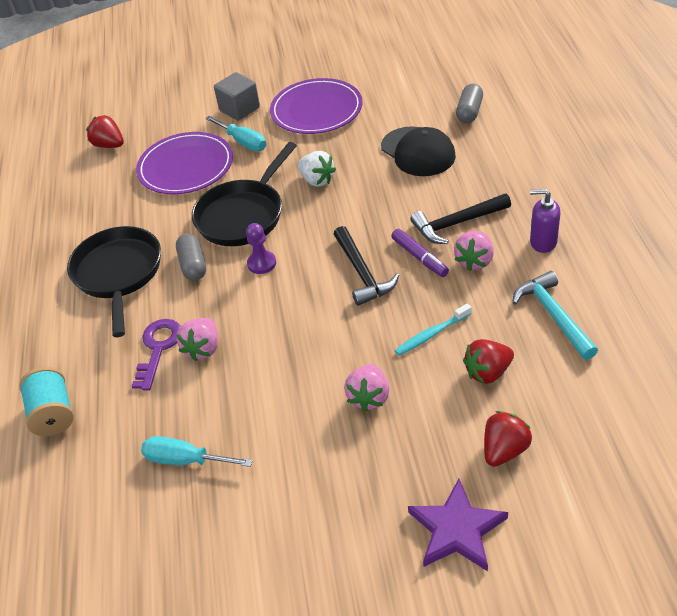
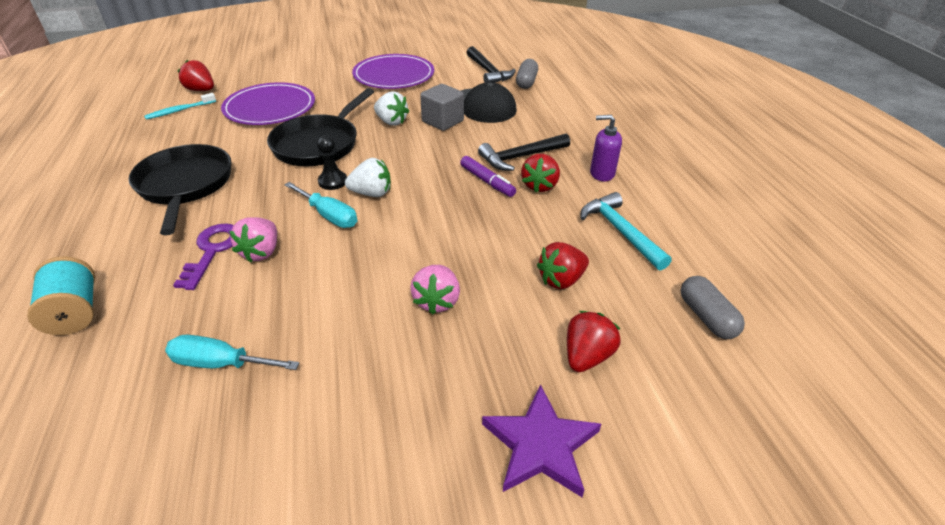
camera: 10 degrees left, 5 degrees down
(193, 265) = (263, 181): grey capsule -> grey capsule (706, 317)
(239, 109) = (325, 72): grey cube -> grey cube (442, 121)
(243, 142) = (326, 93): turquoise screwdriver -> turquoise screwdriver (329, 216)
(261, 263) = (332, 181): purple pawn -> black pawn
(302, 277) = (371, 193): none -> white strawberry
(362, 273) = (431, 192): black hammer -> black hammer (488, 72)
(432, 334) = (501, 245): turquoise toothbrush -> turquoise toothbrush (180, 110)
(474, 261) = (539, 186): pink strawberry -> red strawberry

